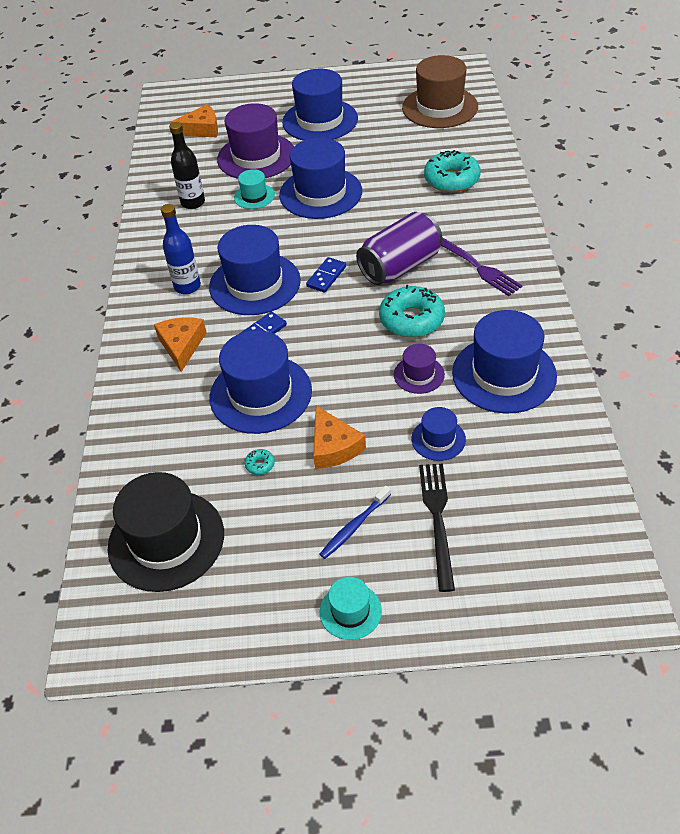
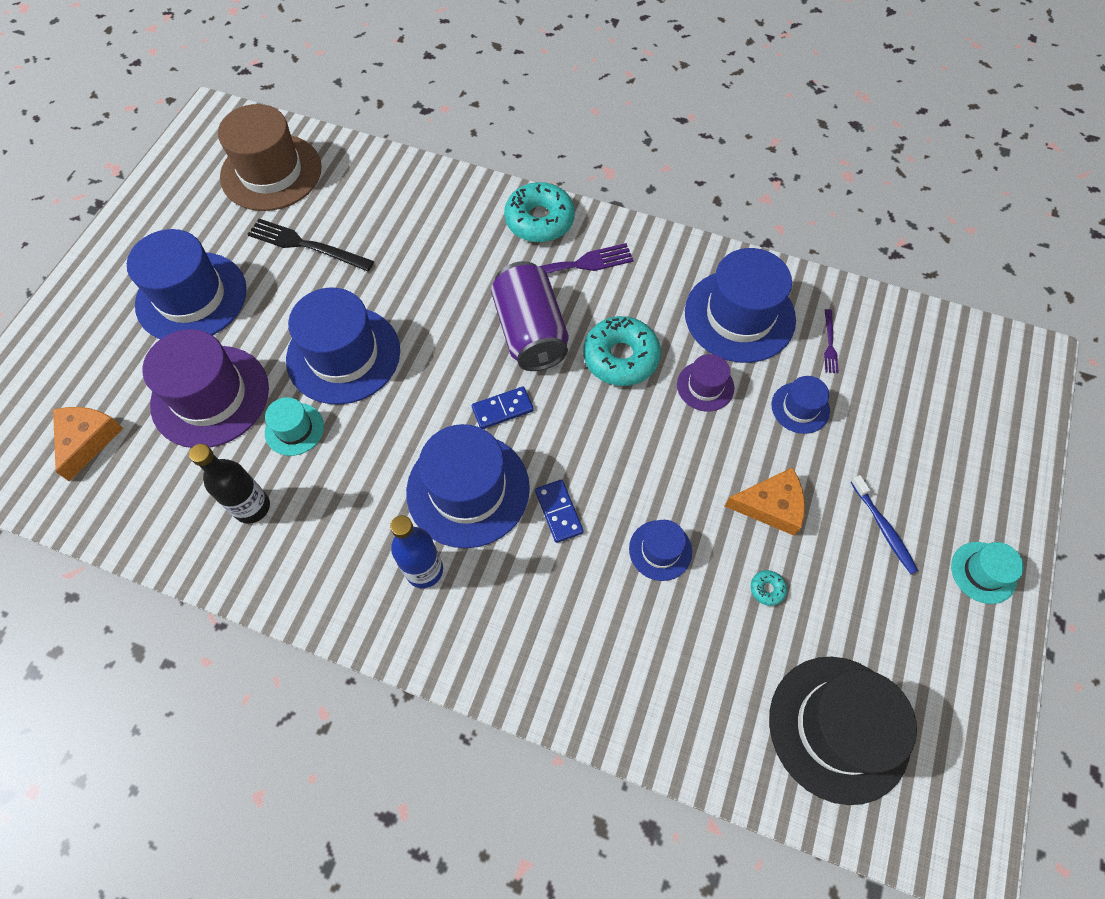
camera: 70 degrees left, 15 degrees up
(182, 345) = (532, 612): orange cheese -> none
(260, 394) = (660, 550): blue hat -> blue hat, size x0.50
(326, 276) = (502, 409): blue domino -> blue domino turned 75 degrees counterclockwise
(437, 519) = (899, 452): black fork -> black fork (306, 245)
(451, 179) = (414, 222): turquoise donut -> turquoise donut (539, 220)
(519, 441) = (829, 344): none -> purple fork

